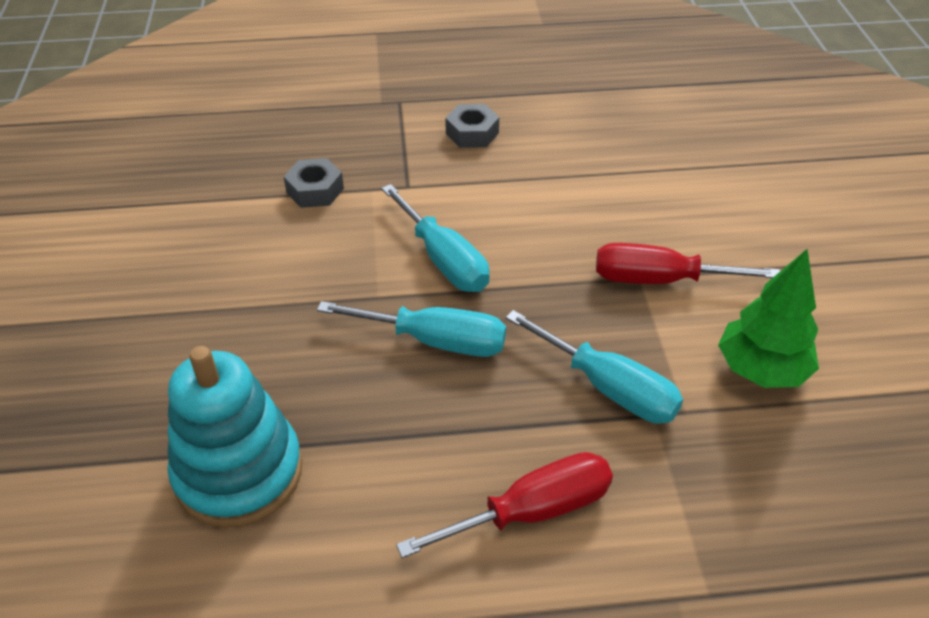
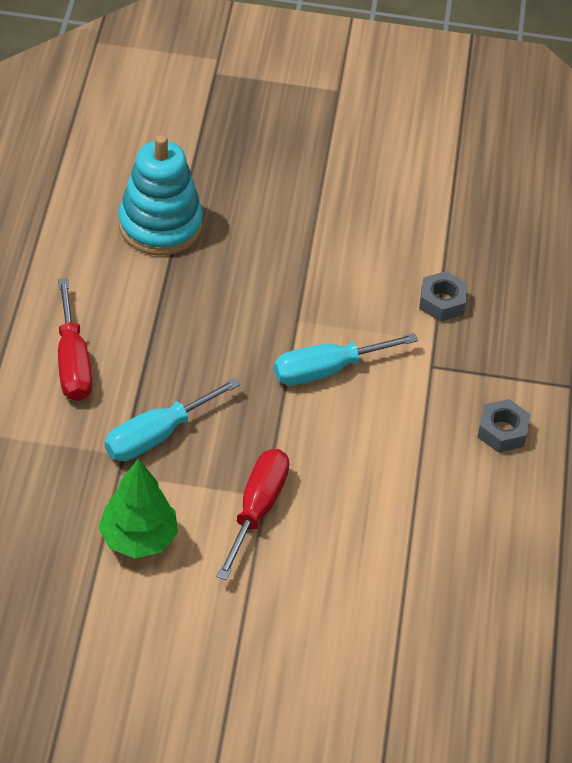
camera: 100 degrees right, 5 degrees up
(435, 341) = (238, 345): turquoise screwdriver -> none

